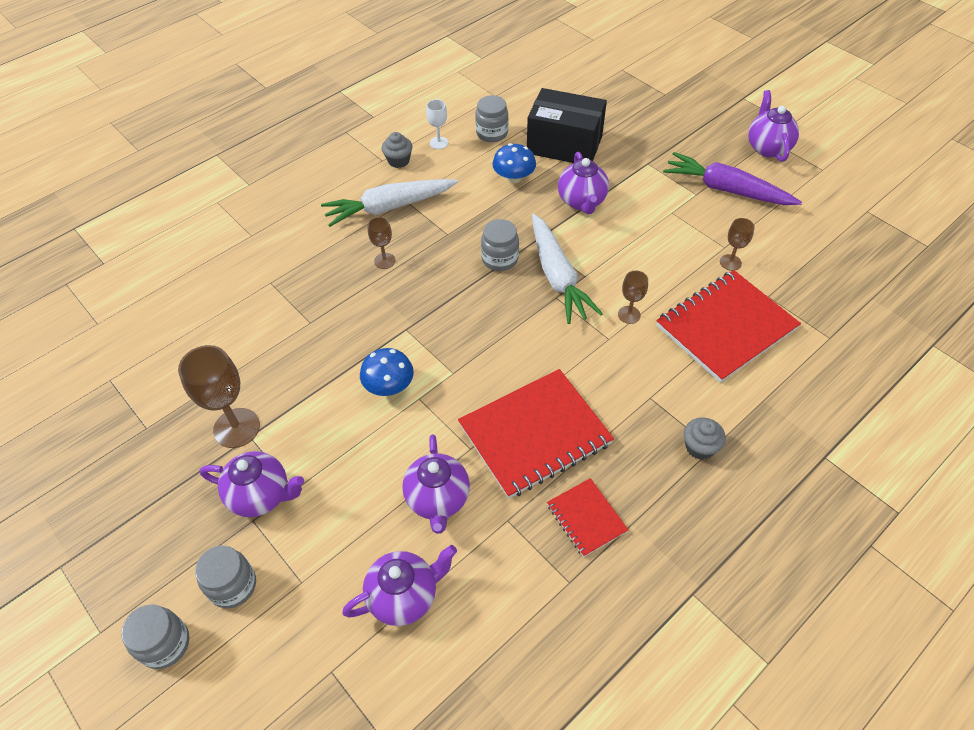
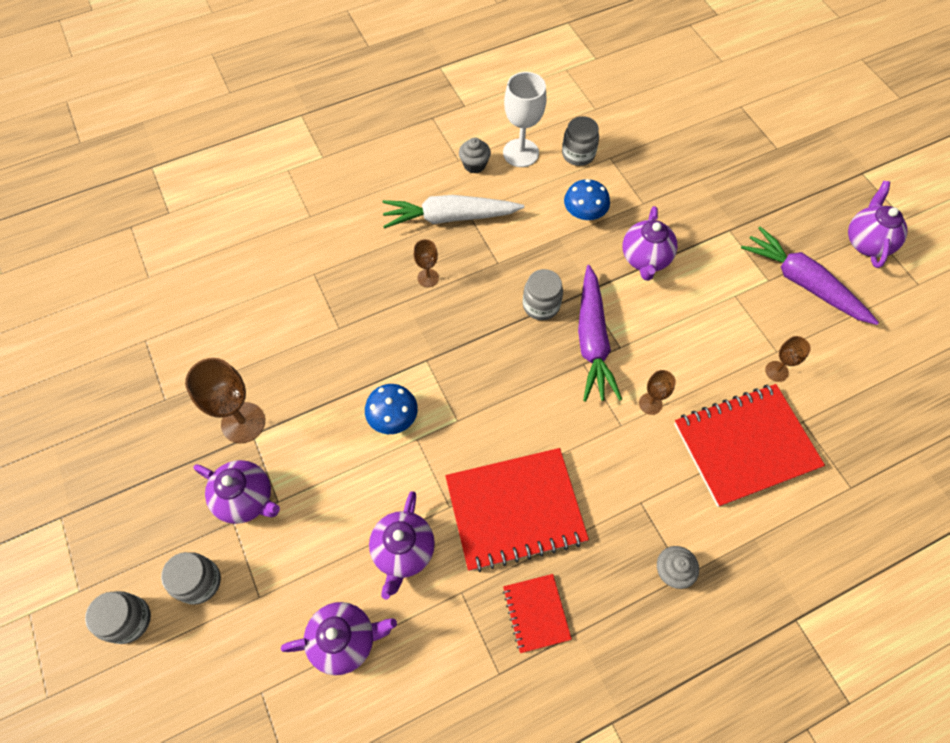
camera: 15 degrees right, 10 degrees up
(439, 143) = (521, 153): white goblet -> white goblet, size x1.84
(557, 276) = (592, 341): white carrot -> purple carrot
(564, 145) = (649, 186): black box -> none

